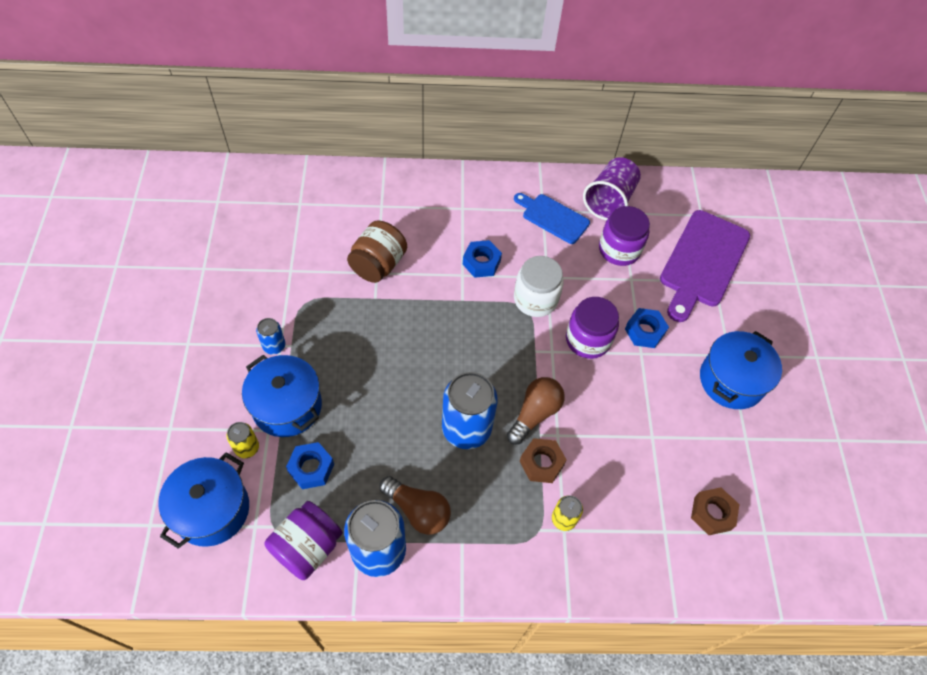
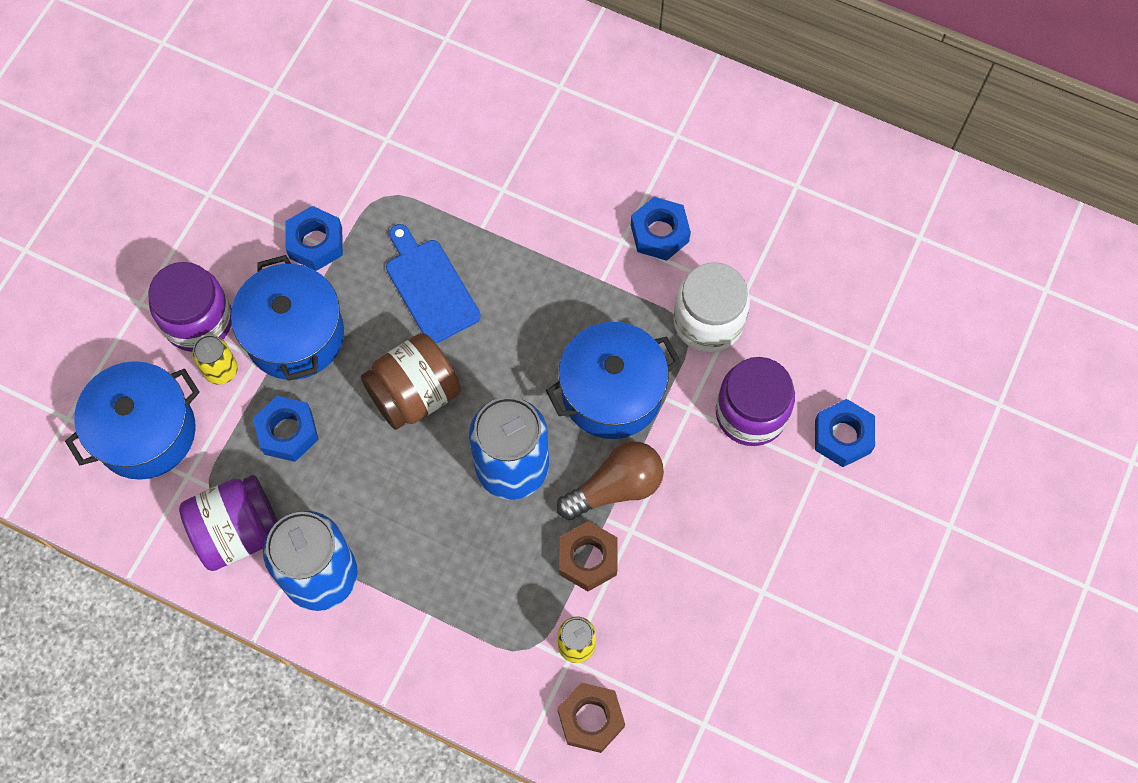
camera: 30 degrees right, 10 degrees up
(274, 346) = (316, 243): blue can -> blue nut
(378, 265) = (510, 178): brown jar -> brown jar (414, 394)
(418, 510) = (394, 547): brown light bulb -> none
(553, 217) = (805, 203): blue cutting board -> blue cutting board (430, 287)
(609, 201) = (910, 209): purple cup -> none
(619, 249) = (879, 294): purple jar -> purple jar (198, 321)
(703, 262) = (999, 367): purple cutting board -> none
(712, 513) = (783, 731): brown nut -> brown nut (590, 719)
(731, 380) = (929, 563): blue pot -> blue pot (612, 393)

